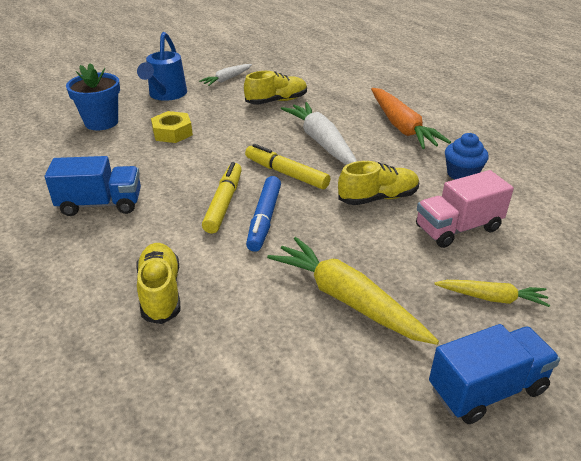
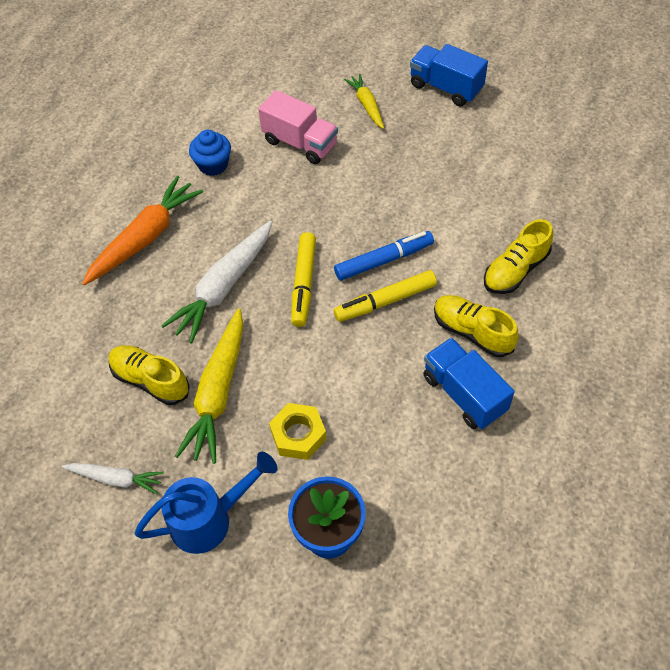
camera: 120 degrees left, 20 degrees up
(348, 300) = (430, 169): yellow carrot -> yellow carrot (218, 392)
(378, 198) = (294, 203): yellow shoe -> yellow shoe (472, 332)

